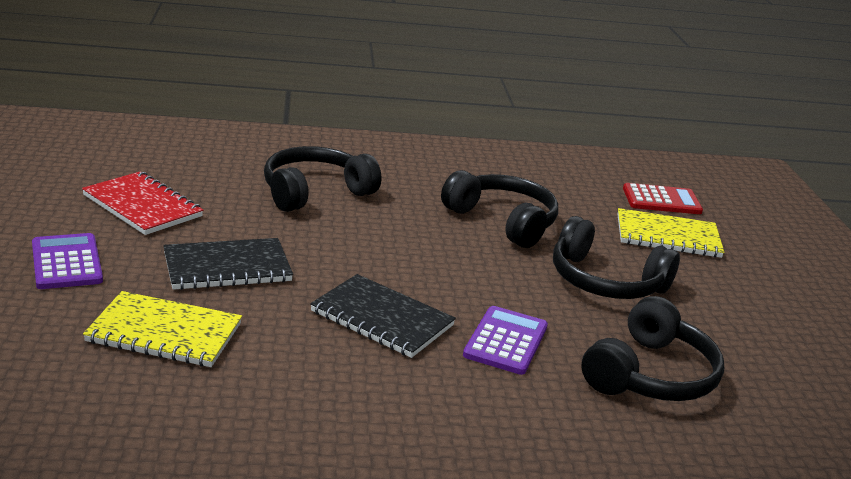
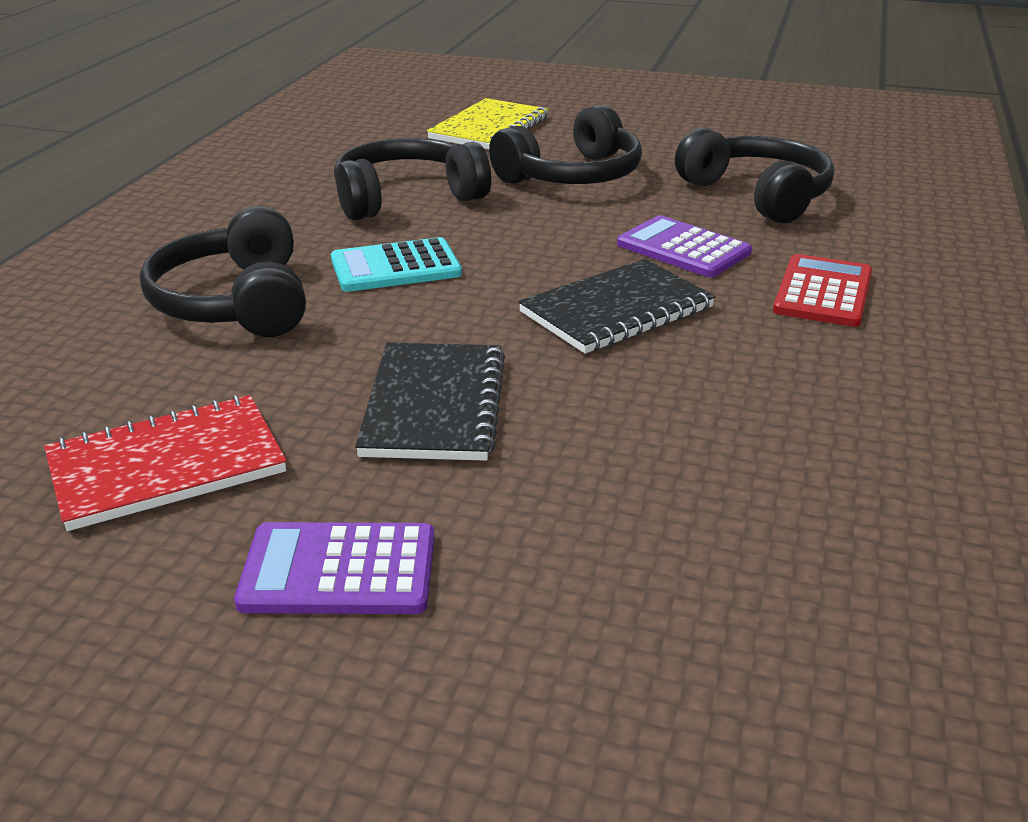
camera: 65 degrees left, 5 degrees up
(164, 333) = (612, 482): yellow notebook -> none
(392, 232) = (395, 267): none -> turquoise calculator
(661, 200) = (407, 113): red calculator -> red calculator (823, 292)

